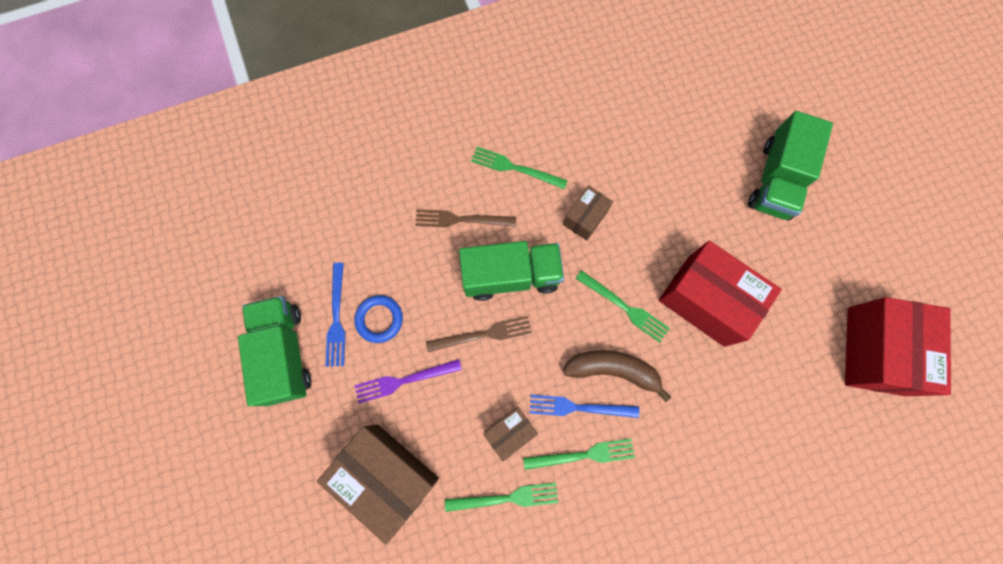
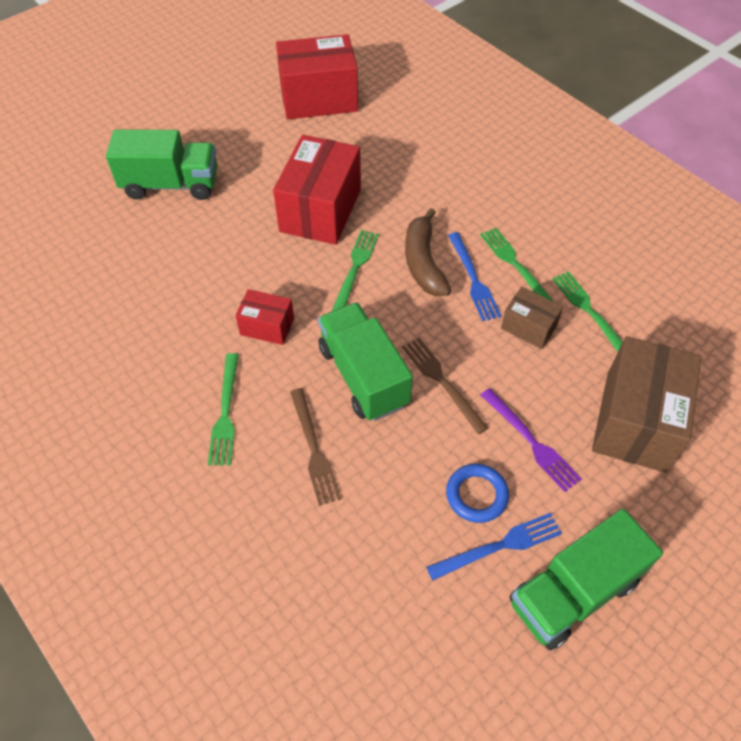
camera: 110 degrees left, 20 degrees down
(585, 218) = (267, 327): brown box -> red box

